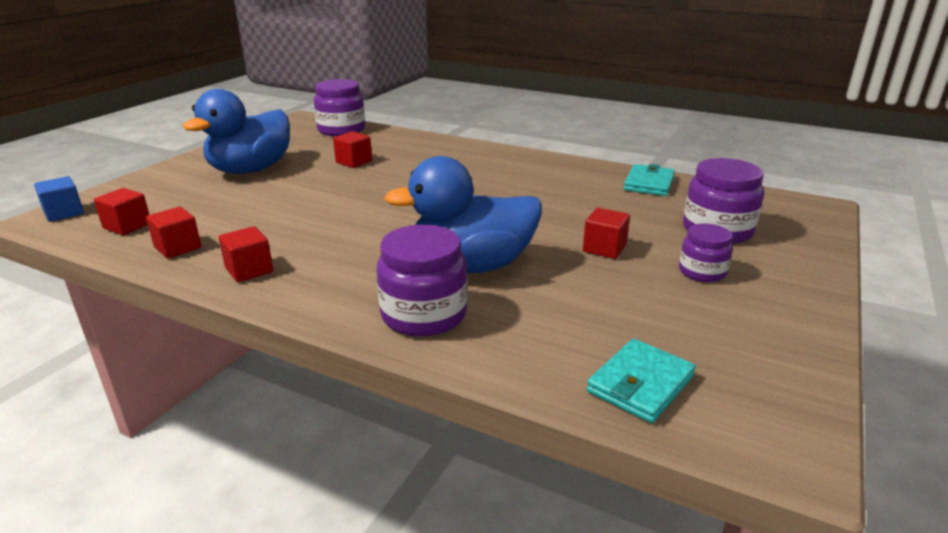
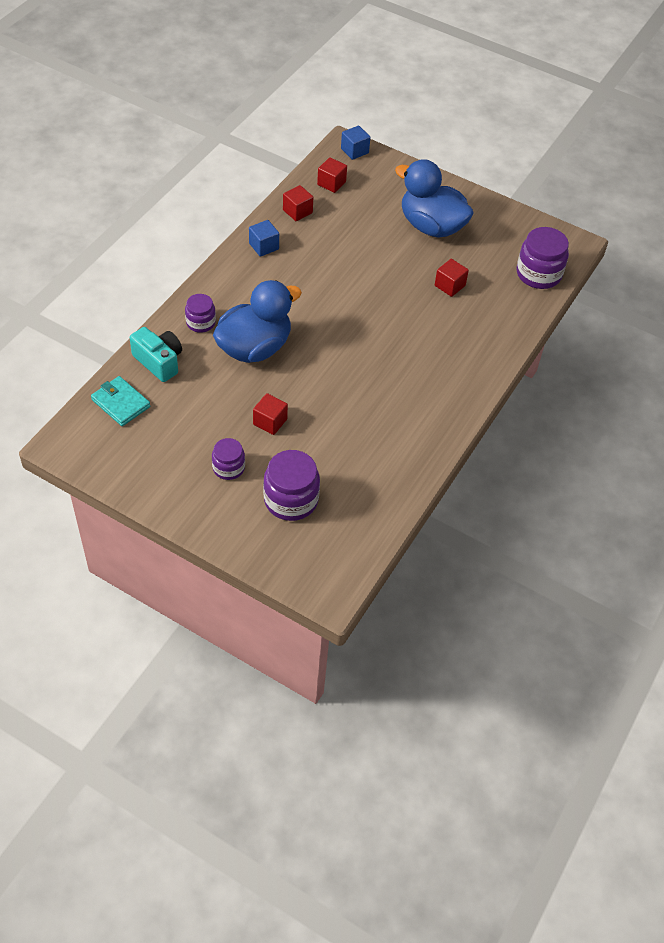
camera: 90 degrees right, 25 degrees up
(249, 270) = (264, 246): red cube -> blue cube
(424, 315) = (200, 322): purple jar -> purple jar, size x0.60
(472, 266) = (254, 348): blue duck -> blue duck turned 60 degrees clockwise
(524, 350) = (159, 362): none -> turquoise camera
(649, 183) = (391, 482): turquoise wallet -> none

